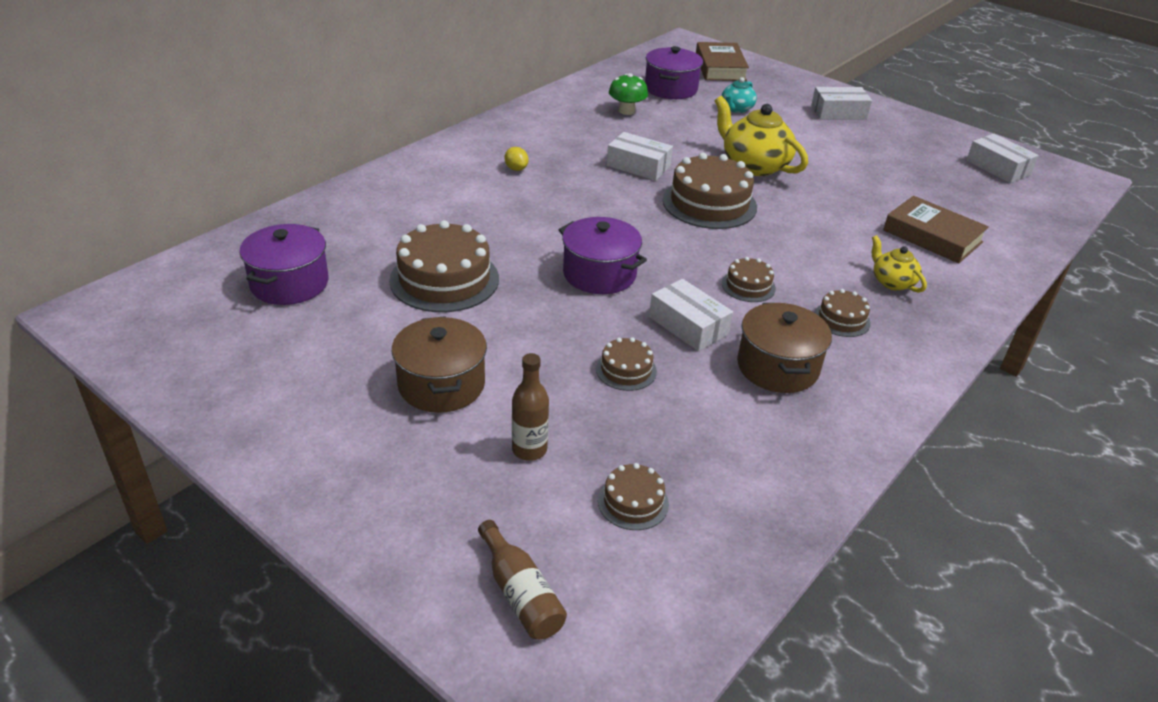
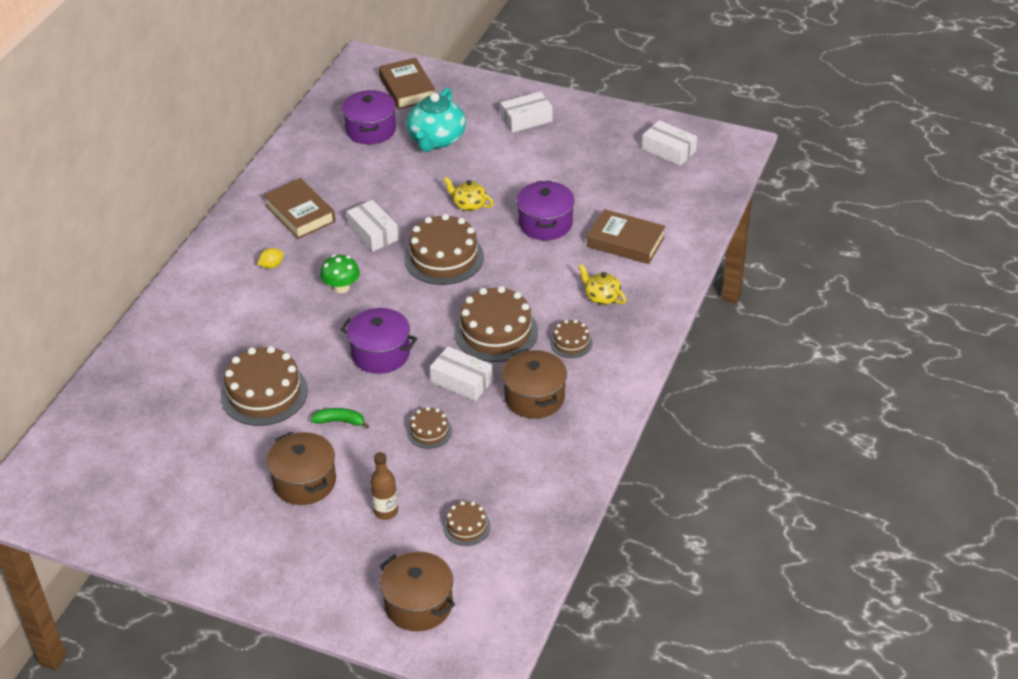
camera: 15 degrees left, 5 degrees up
(289, 283) = (147, 432): purple pot -> purple pot (545, 223)
(516, 169) = (271, 265): yellow lemon -> yellow lemon turned 75 degrees counterclockwise
(518, 330) = (340, 421): none -> green banana
(520, 593) = (418, 604): brown bottle -> brown pot
(568, 135) = (300, 213): none -> brown book
(626, 111) = (341, 170): green mushroom -> green mushroom (341, 287)
(638, 166) = (373, 233): white box -> white box turned 45 degrees clockwise
(736, 109) = (436, 139): turquoise teapot -> turquoise teapot, size x1.83
(748, 286) = (496, 332): brown cake -> brown cake, size x1.98
(754, 165) = (469, 205): yellow teapot -> yellow teapot, size x0.55

